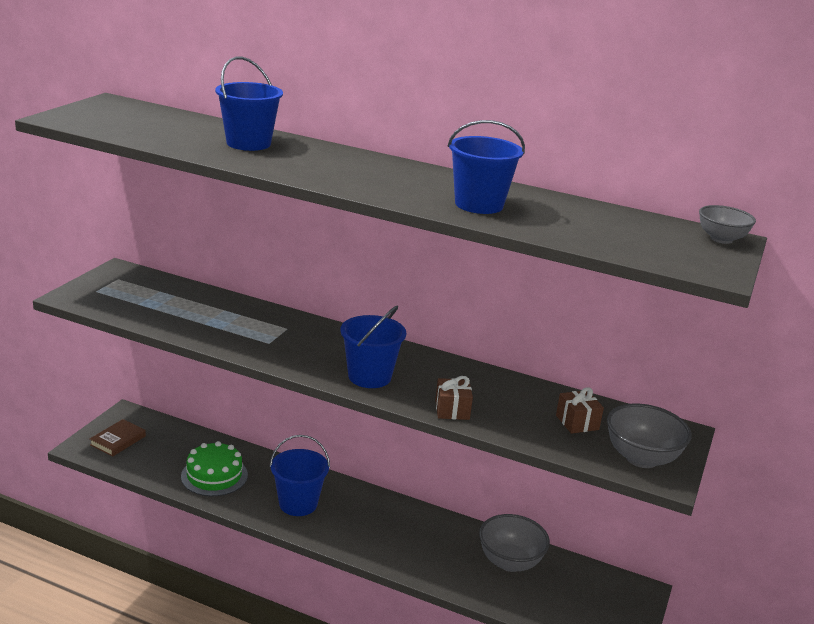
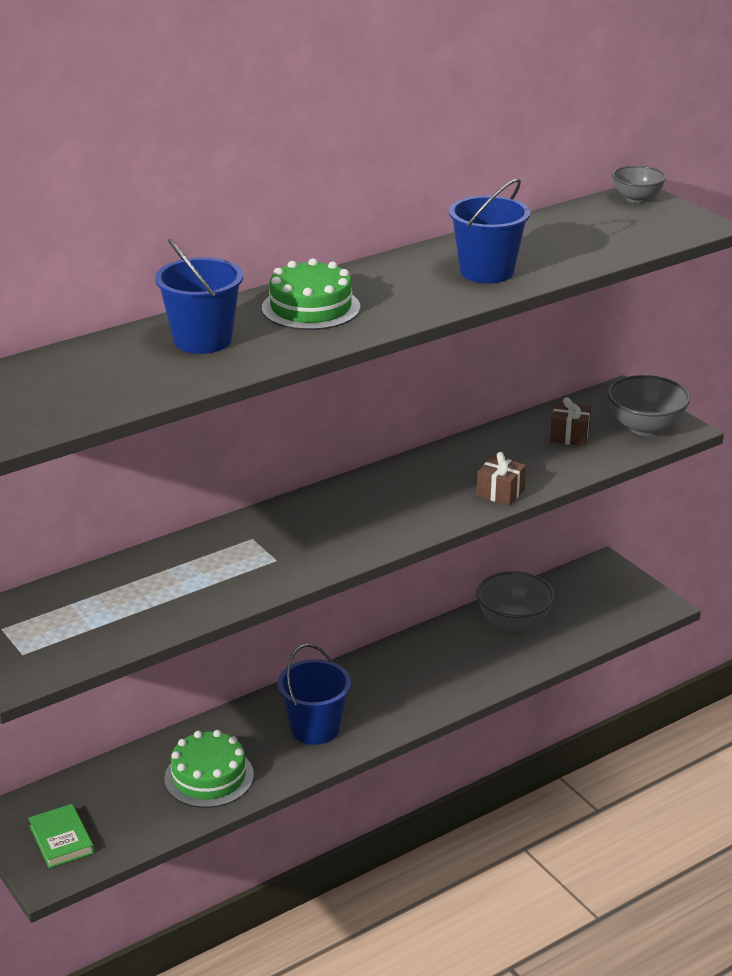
camera: 55 degrees left, 5 degrees up
(118, 440) = (61, 839): brown book -> green book
(336, 163) = (311, 308): none -> green cake
(369, 377) = (402, 518): blue bucket -> none

